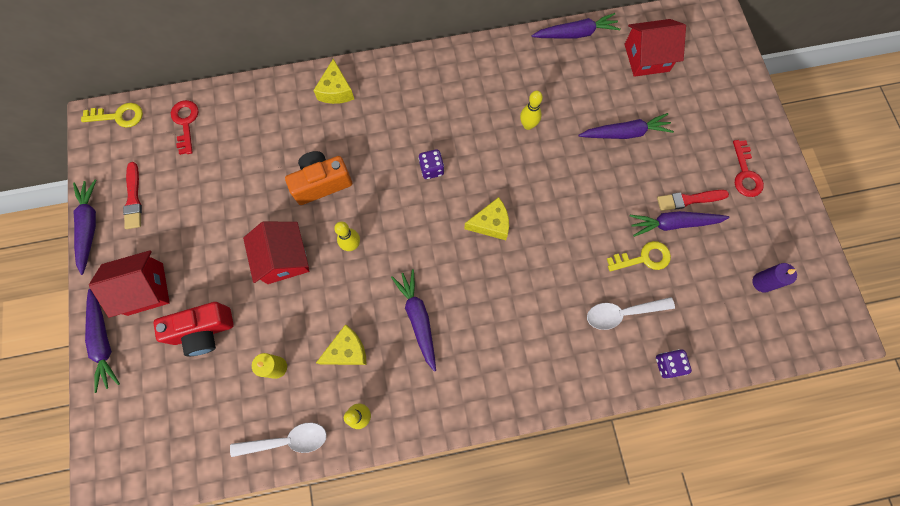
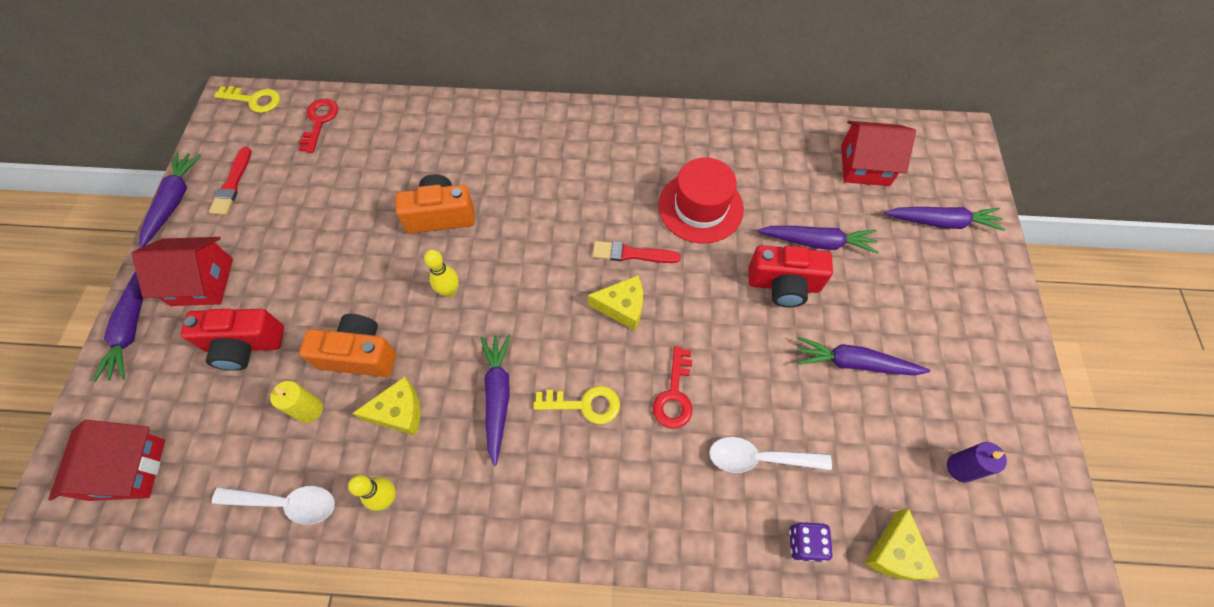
camera: 15 degrees right, 10 degrees down
(284, 259) = (367, 287): red house -> red house (128, 469)
(299, 315) = (359, 355): none -> orange camera
(336, 91) = (492, 124): yellow cheese -> yellow cheese (895, 553)
(431, 169) = (571, 229): purple dice -> none
(528, 125) = (700, 207): yellow bowling pin -> red hat
(575, 34) = (785, 123): purple carrot -> purple carrot (941, 222)
(607, 174) = (783, 285): none -> red camera
(643, 258) = (805, 395): yellow key -> yellow key (584, 404)
(688, 200) = (881, 339): red brush -> red brush (631, 254)
(745, 174) = (963, 325): red key -> red key (674, 395)

